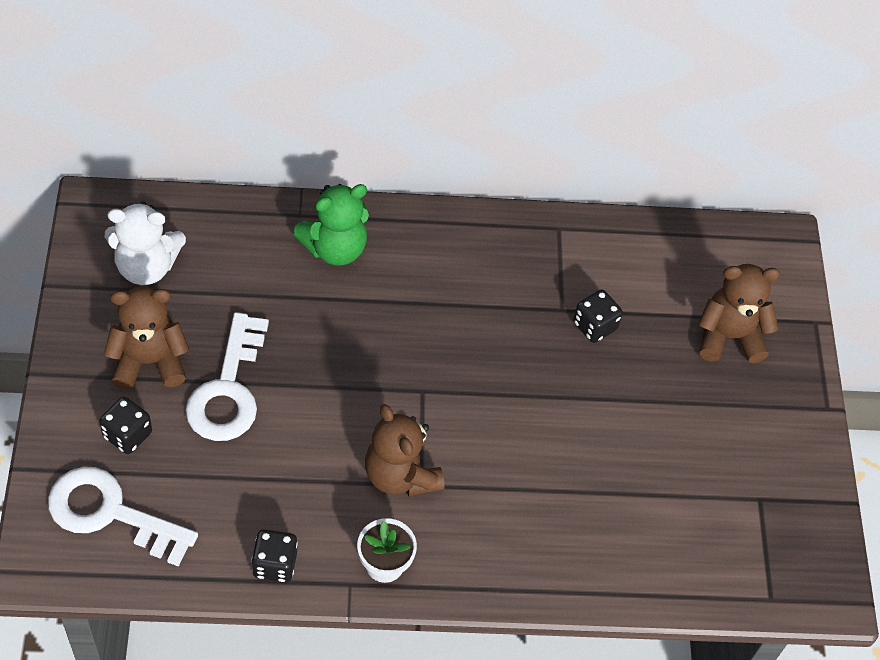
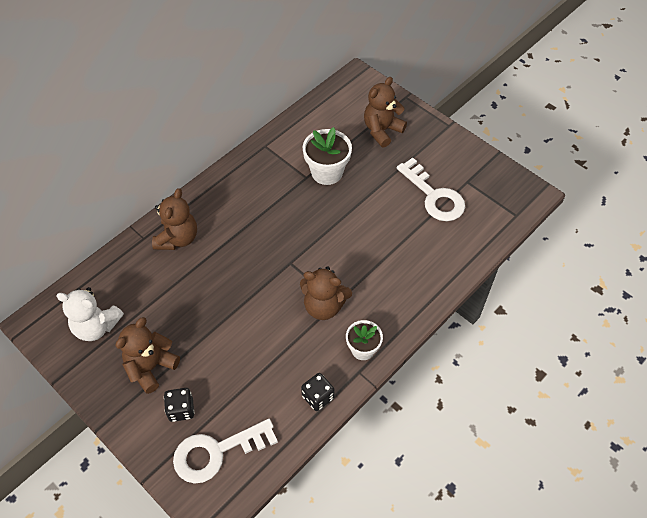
camera: 40 degrees left, 0 degrees up
(146, 267) = (96, 326): white teddy bear -> white teddy bear turned 60 degrees clockwise
(228, 389) = (204, 343): white key -> white key (434, 196)
(335, 248) = (178, 238): green teddy bear -> brown teddy bear
(594, 326) = (327, 172): black dice -> white flower pot

